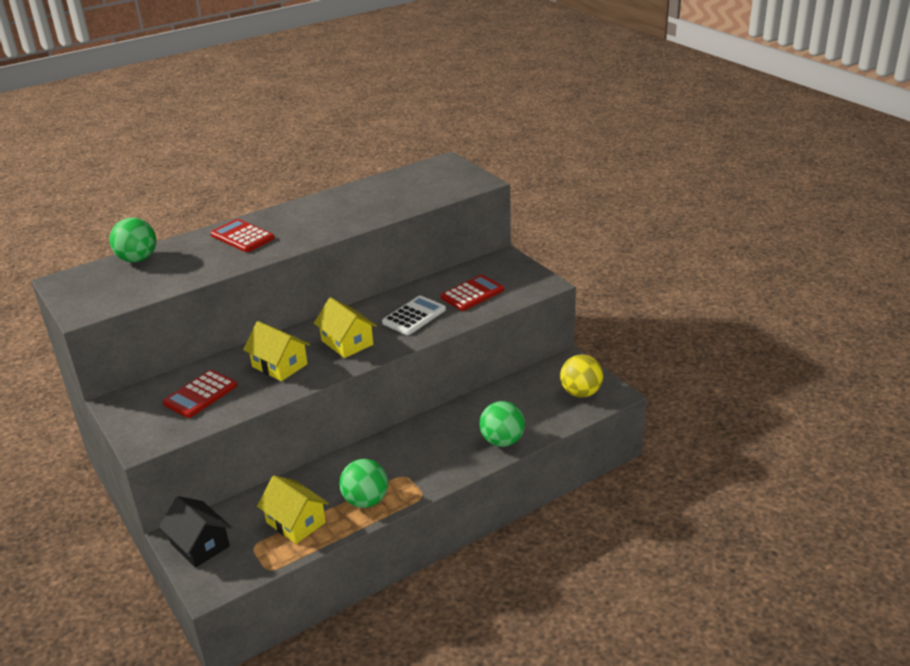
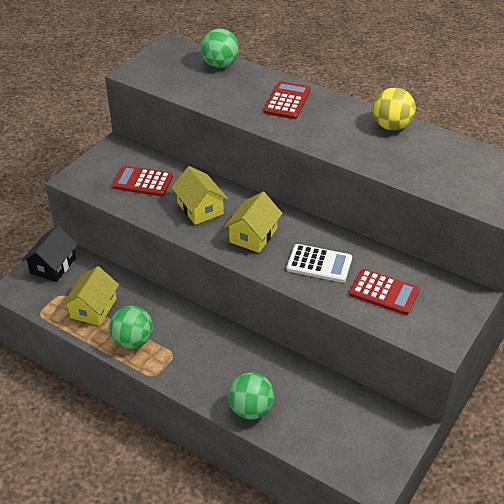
camera: 65 degrees right, 10 degrees up
(279, 365) = (200, 208): yellow house -> yellow house turned 45 degrees counterclockwise
(581, 393) = (360, 452): yellow ball -> yellow ball (391, 126)

